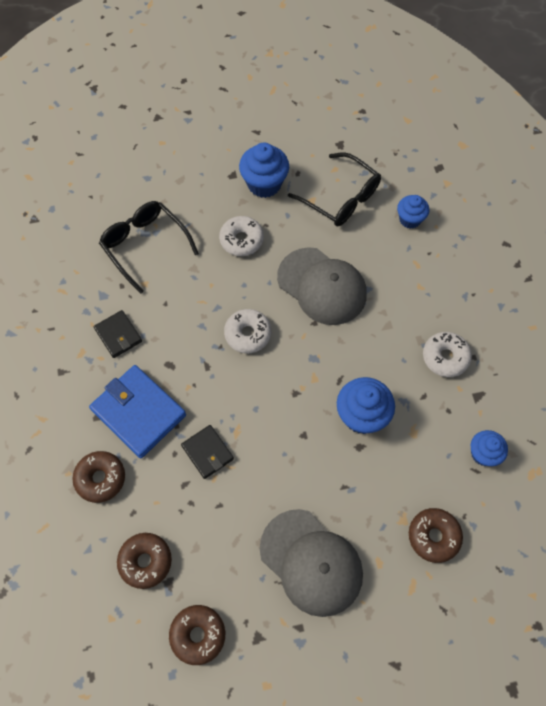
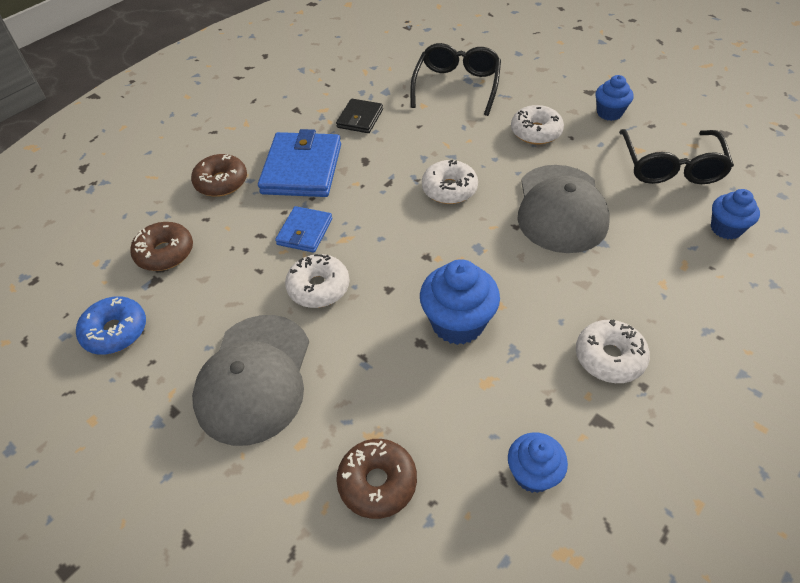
camera: 55 degrees right, 15 degrees down
(198, 635) = (115, 331): brown donut -> blue donut
(207, 452) = (304, 232): black wallet -> blue wallet
(264, 184) = (609, 113): blue cupcake -> blue cupcake, size x0.63
(267, 476) = (318, 287): none -> white donut

